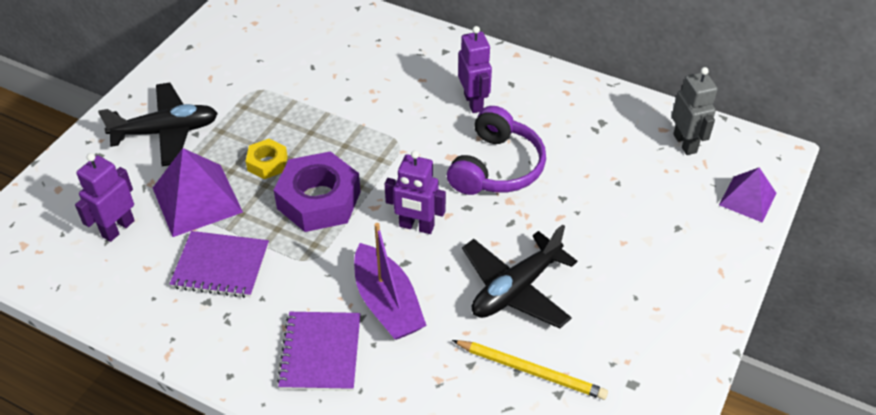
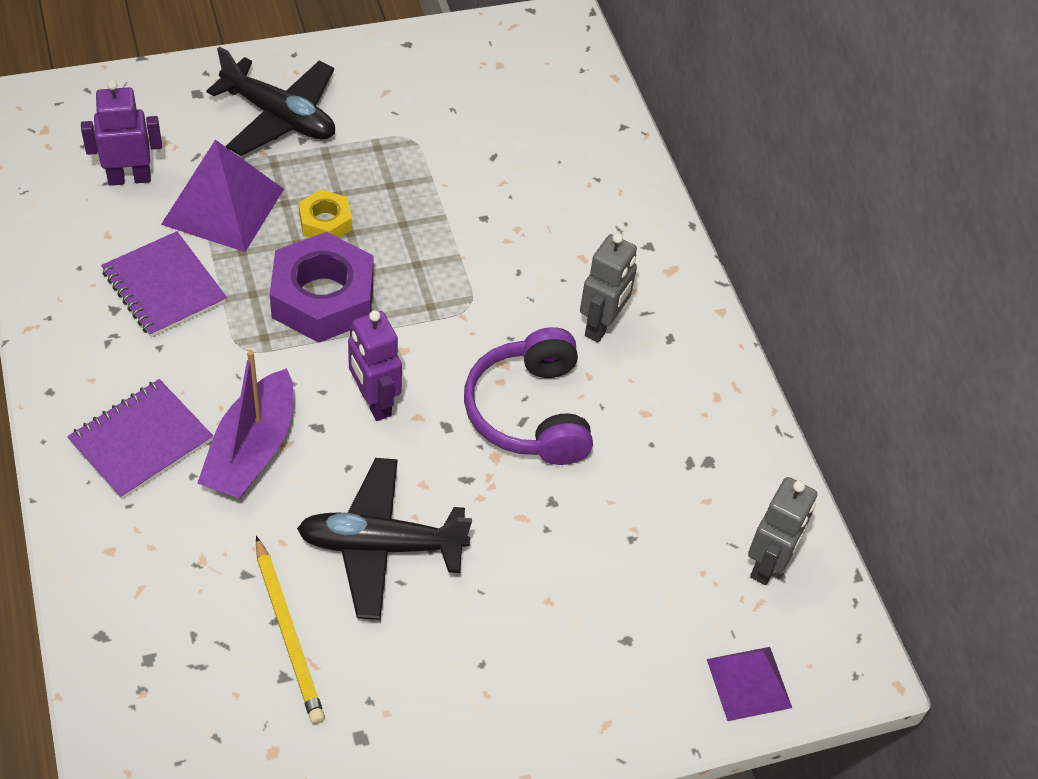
camera: 40 degrees right, 5 degrees up
(474, 102) = (602, 325): purple robot -> grey robot
(496, 167) = (530, 412): purple headphones -> purple headphones turned 105 degrees clockwise

